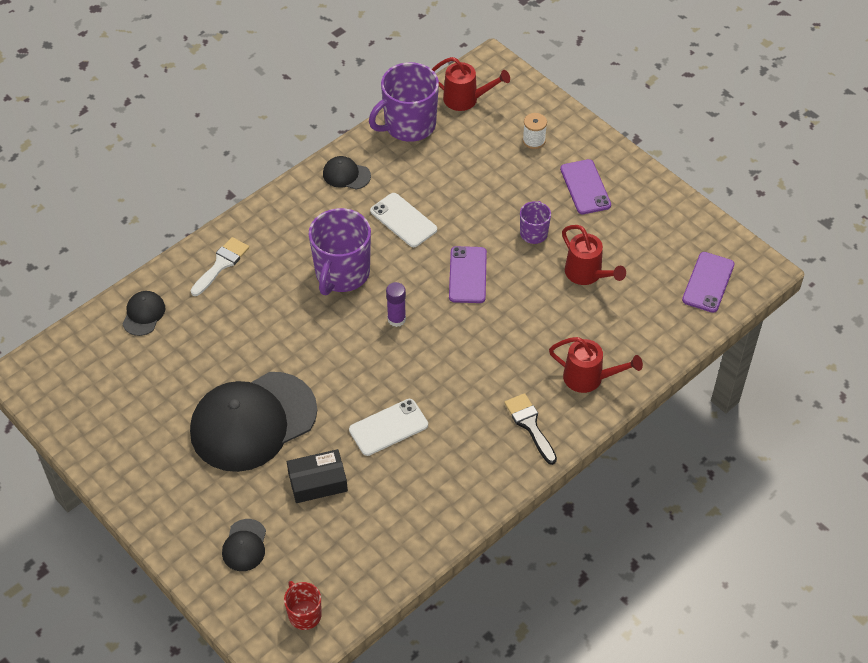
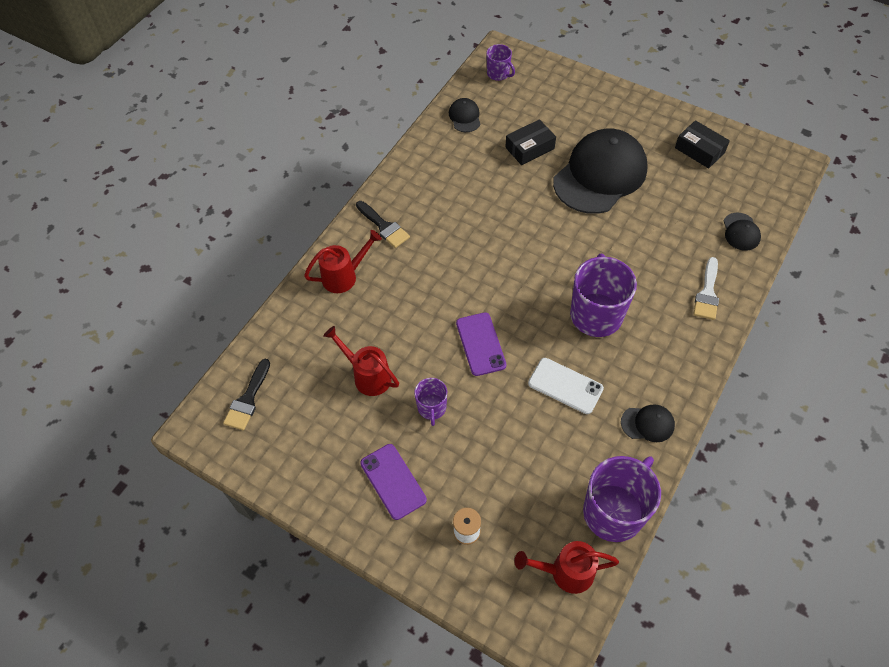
camera: 165 degrees right, 5 degrees up
(118, 421) = (699, 150): none -> black box
(244, 545) = (558, 99): black cap -> black cap (464, 117)
(304, 614) = (498, 74): red mug -> purple mug
(388, 427) = (495, 197): white phone -> none
(396, 319) = (527, 284): purple glue stick -> none
(589, 378) = (344, 276): red watering can -> red watering can turned 150 degrees clockwise
(708, 282) = (248, 399): purple phone -> black brush

